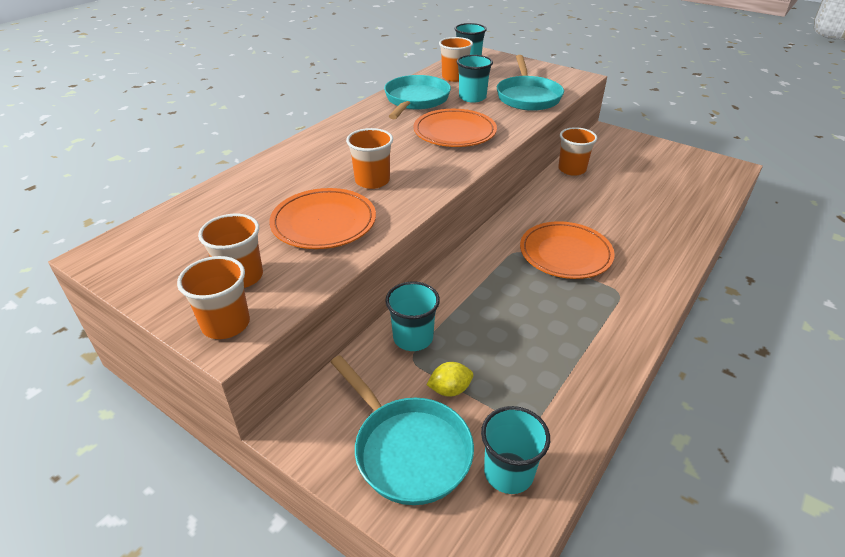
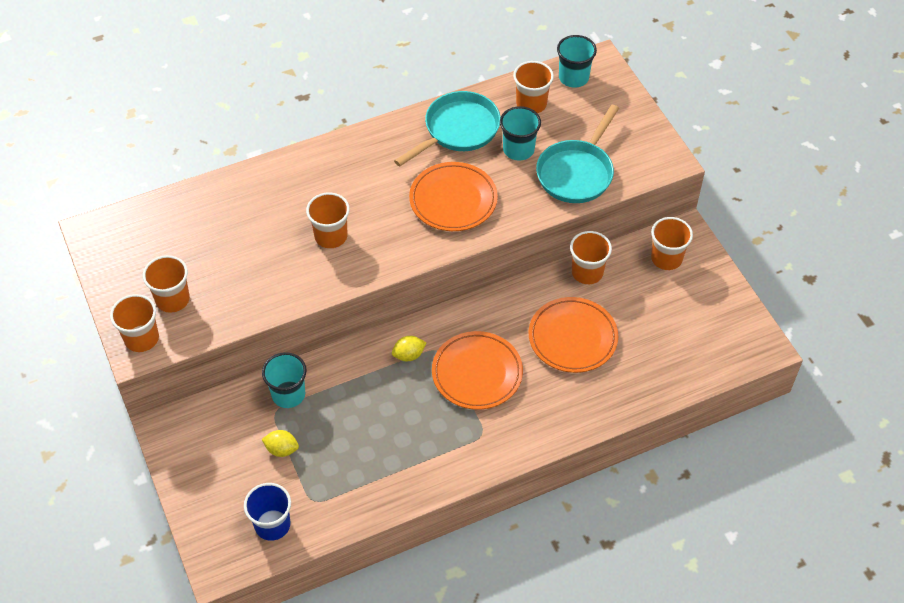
camera: 30 degrees right, 15 degrees up
(324, 223) = (260, 270): orange plate -> orange plate (572, 337)
(408, 449) = (223, 477): turquoise pan -> none
(496, 264) = (409, 355): none -> yellow lemon
(508, 472) = (272, 525): turquoise cup -> blue cup
(613, 146) = (666, 258): none -> orange cup

